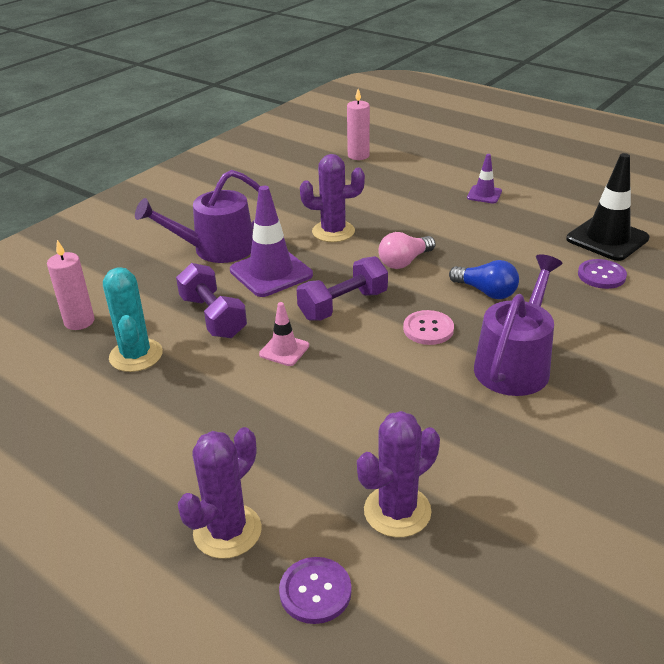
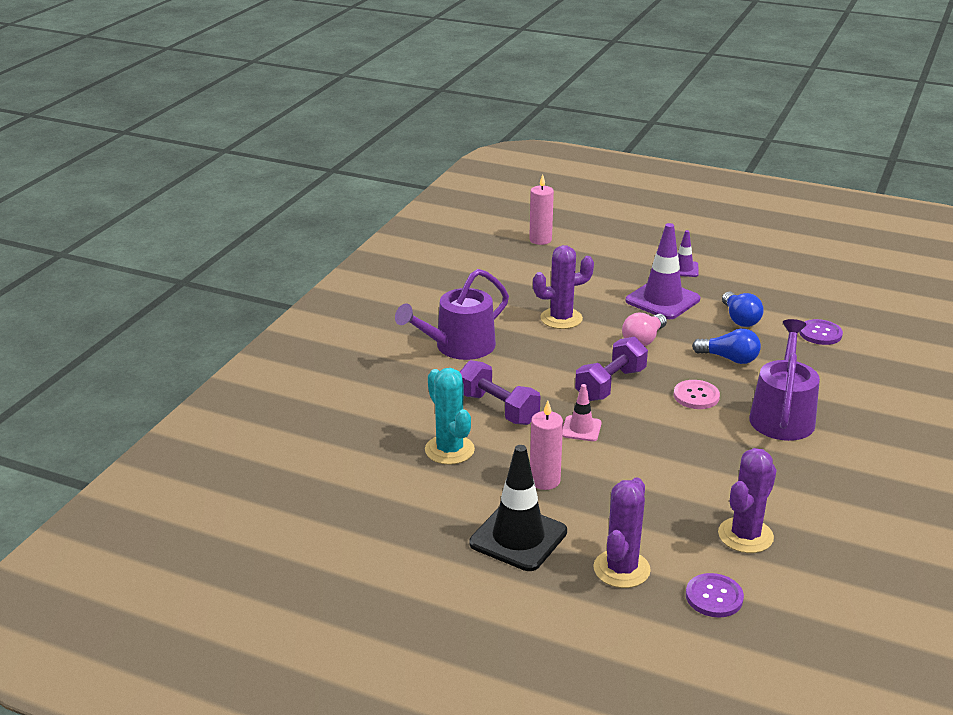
camera: 15 degrees left, 5 degrees down
(79, 321) = (373, 428): pink candle -> pink candle (544, 481)
(271, 273) = (526, 363): purple traffic cone -> purple traffic cone (662, 300)
(518, 251) = (740, 319): none -> blue light bulb
(607, 239) = (811, 300): black traffic cone -> black traffic cone (518, 537)

